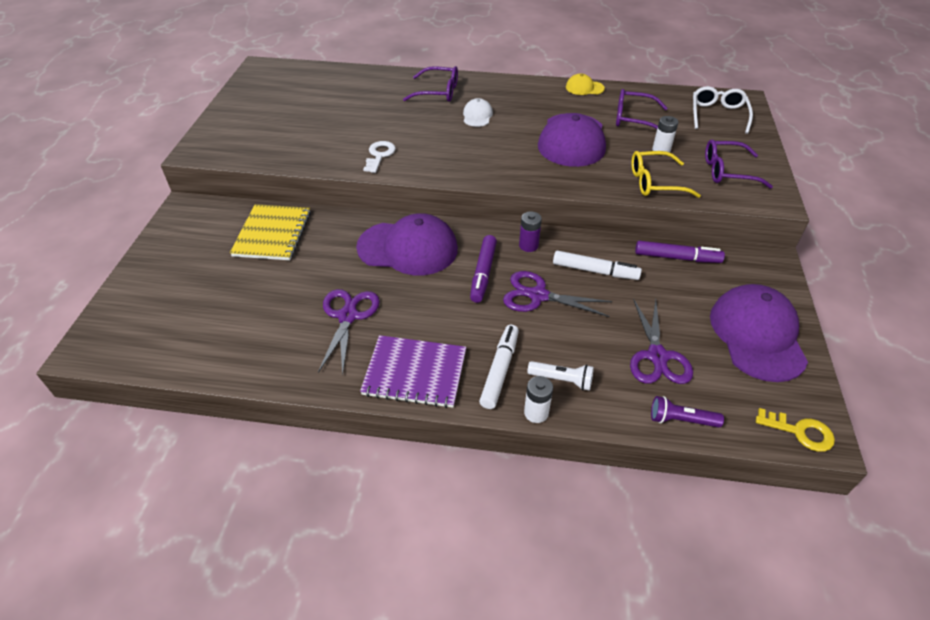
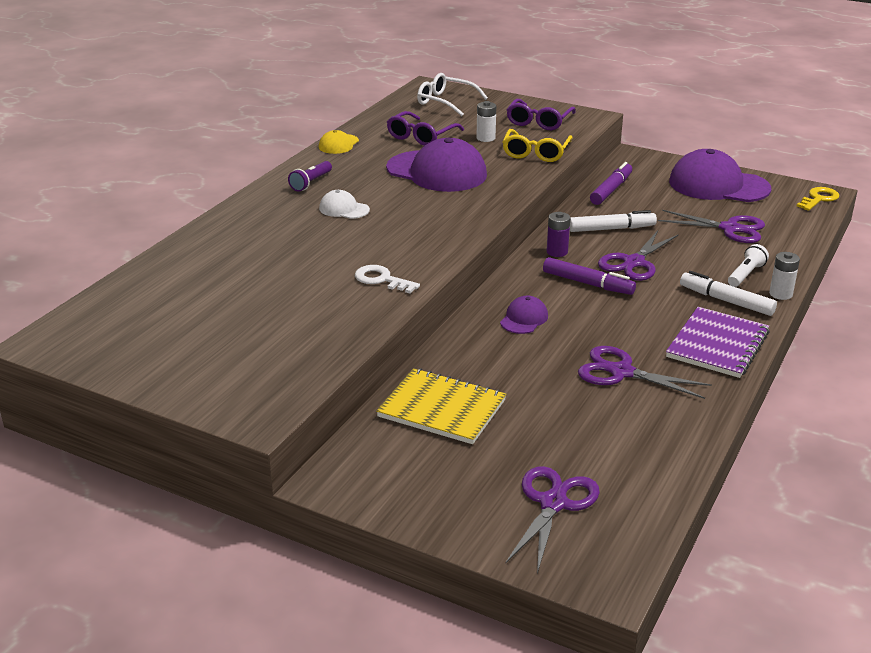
camera: 70 degrees left, 15 degrees down
(170, 308) = (553, 503): none -> purple scissors
(408, 248) = (524, 319): purple cap -> purple cap, size x0.47
(437, 92) = (265, 222): purple glasses -> none
(595, 271) = (611, 229): white marker -> white marker turned 45 degrees clockwise
(681, 420) = (800, 237): purple flashlight -> purple flashlight (311, 183)

